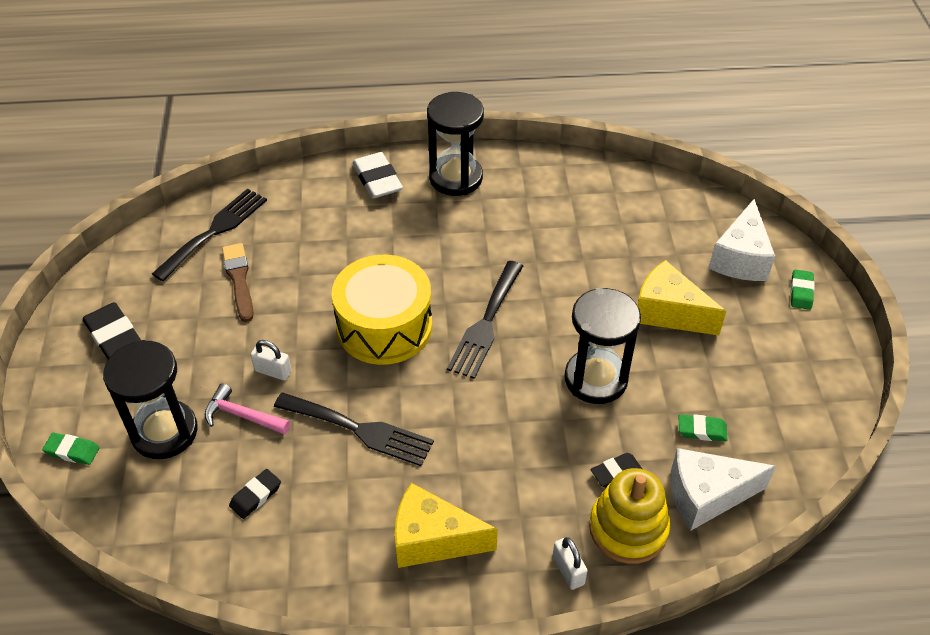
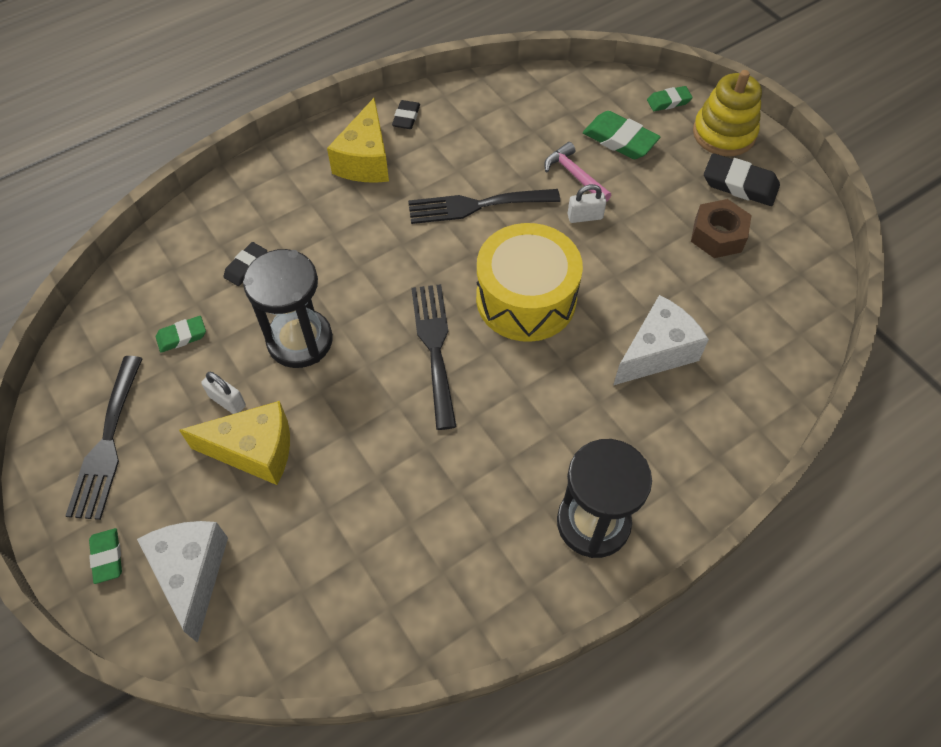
camera: 150 degrees right, 10 degrees up
(164, 432) = (620, 140): black hourglass -> green eraser
(183, 303) = (718, 235): none -> brown nut
(215, 231) = (772, 317): black fork -> black fork (107, 444)
(239, 280) = (696, 279): brown brush -> none
(243, 416) = (575, 175): pink hammer -> pink hammer turned 120 degrees counterclockwise
(256, 496) = (513, 132): black eraser -> black eraser (406, 117)
(377, 179) = (678, 470): white eraser -> none
(433, 539) = (365, 160): yellow cheese -> yellow cheese turned 120 degrees clockwise
(568, 570) = (255, 183): white padlock -> white padlock (227, 401)
(628, 528) = (220, 229): yellow stacking toy -> yellow stacking toy (724, 134)
(706, 496) = (162, 281): white cheese -> white cheese (656, 352)

